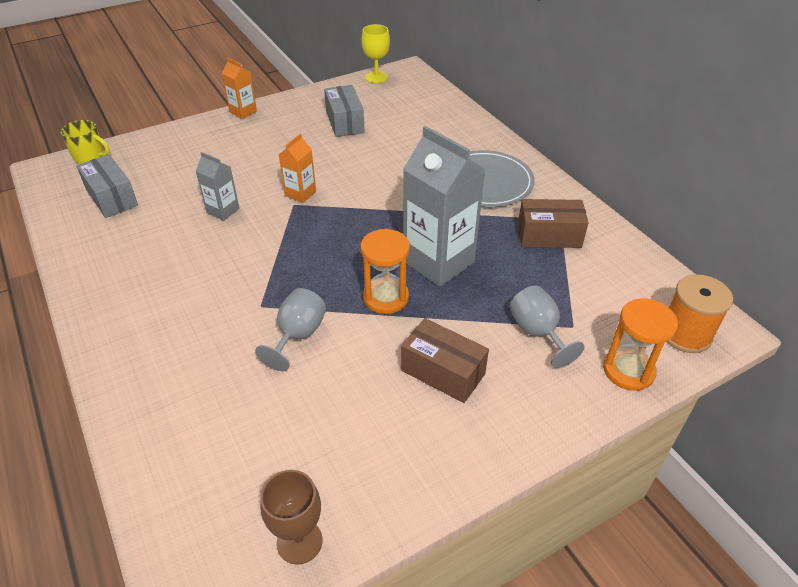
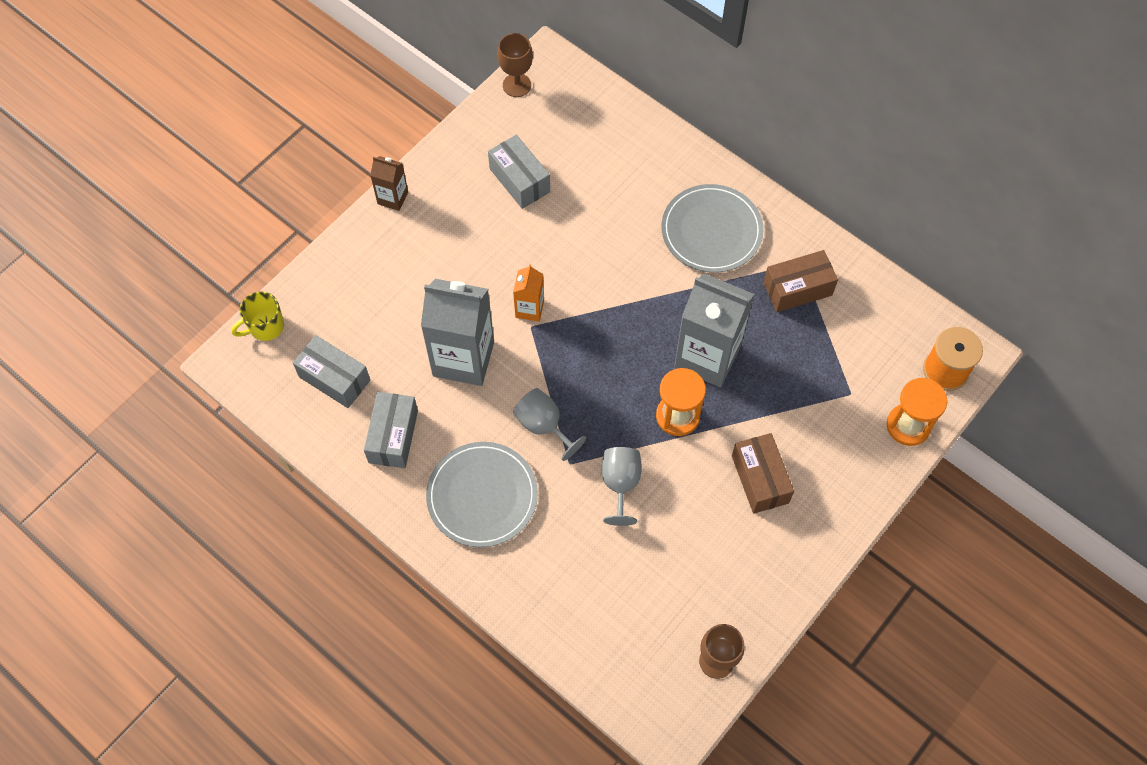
camera: 20 degrees left, 20 degrees up
(90, 157) = (265, 327): yellow mug -> yellow mug turned 150 degrees clockwise
(124, 245) = (393, 436): none -> grey box
(164, 308) = (482, 496): none -> grey plate
(223, 211) = (463, 359): grey carton -> grey carton, size x2.03
(243, 112) = (393, 198): orange carton -> brown carton
(376, 77) = (517, 85): yellow goblet -> brown goblet
(443, 372) = (760, 479): brown box -> brown box turned 60 degrees clockwise
(538, 333) = (823, 411): grey goblet -> grey goblet (544, 426)

